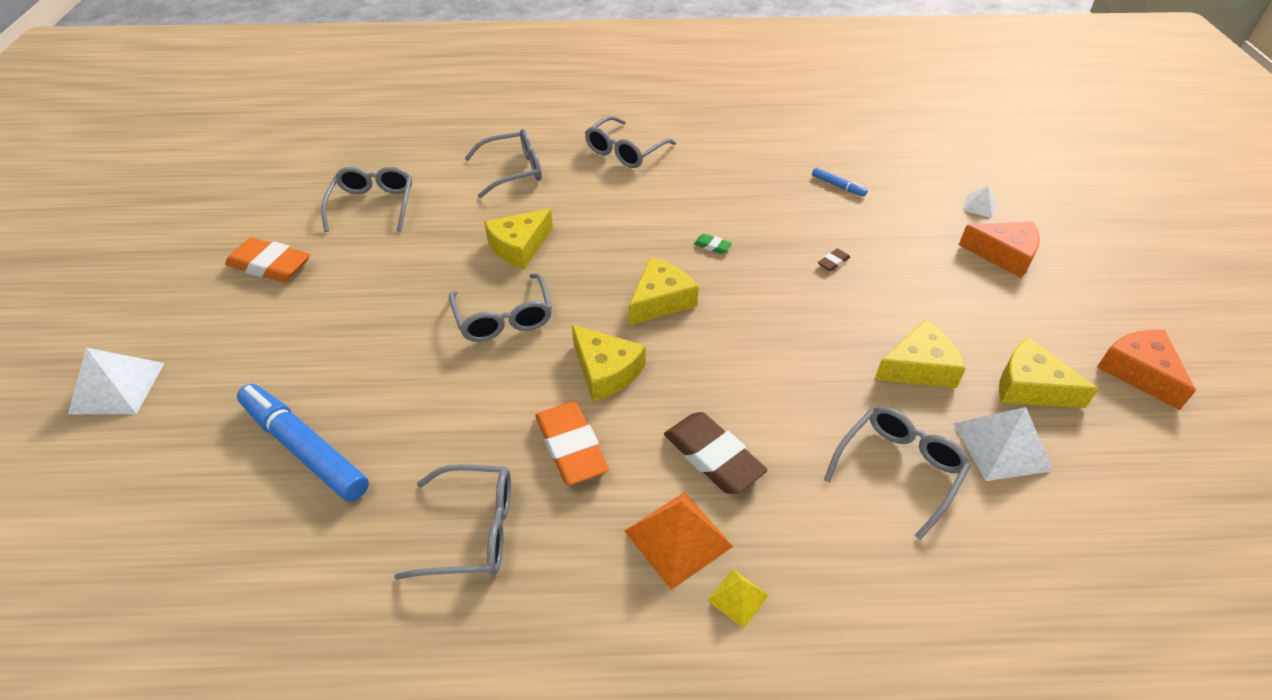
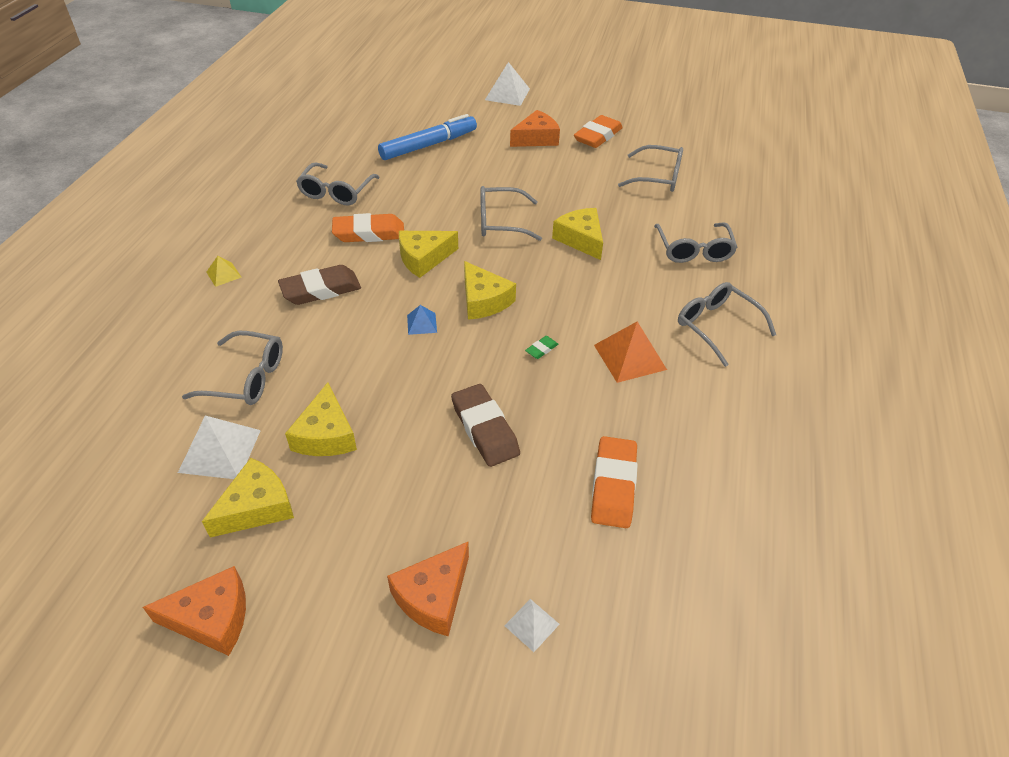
camera: 105 degrees right, 0 degrees up
(278, 324) = (536, 138): none -> orange cheese
(678, 538) = (276, 261): orange pyramid -> orange pyramid (630, 357)
(723, 341) = (421, 323): none -> blue pyramid
(833, 262) = (485, 429): brown eraser -> brown eraser, size x2.29
(838, 186) = (613, 486): blue marker -> orange eraser
(898, 469) = (246, 378): grey glasses -> grey glasses turned 45 degrees counterclockwise

